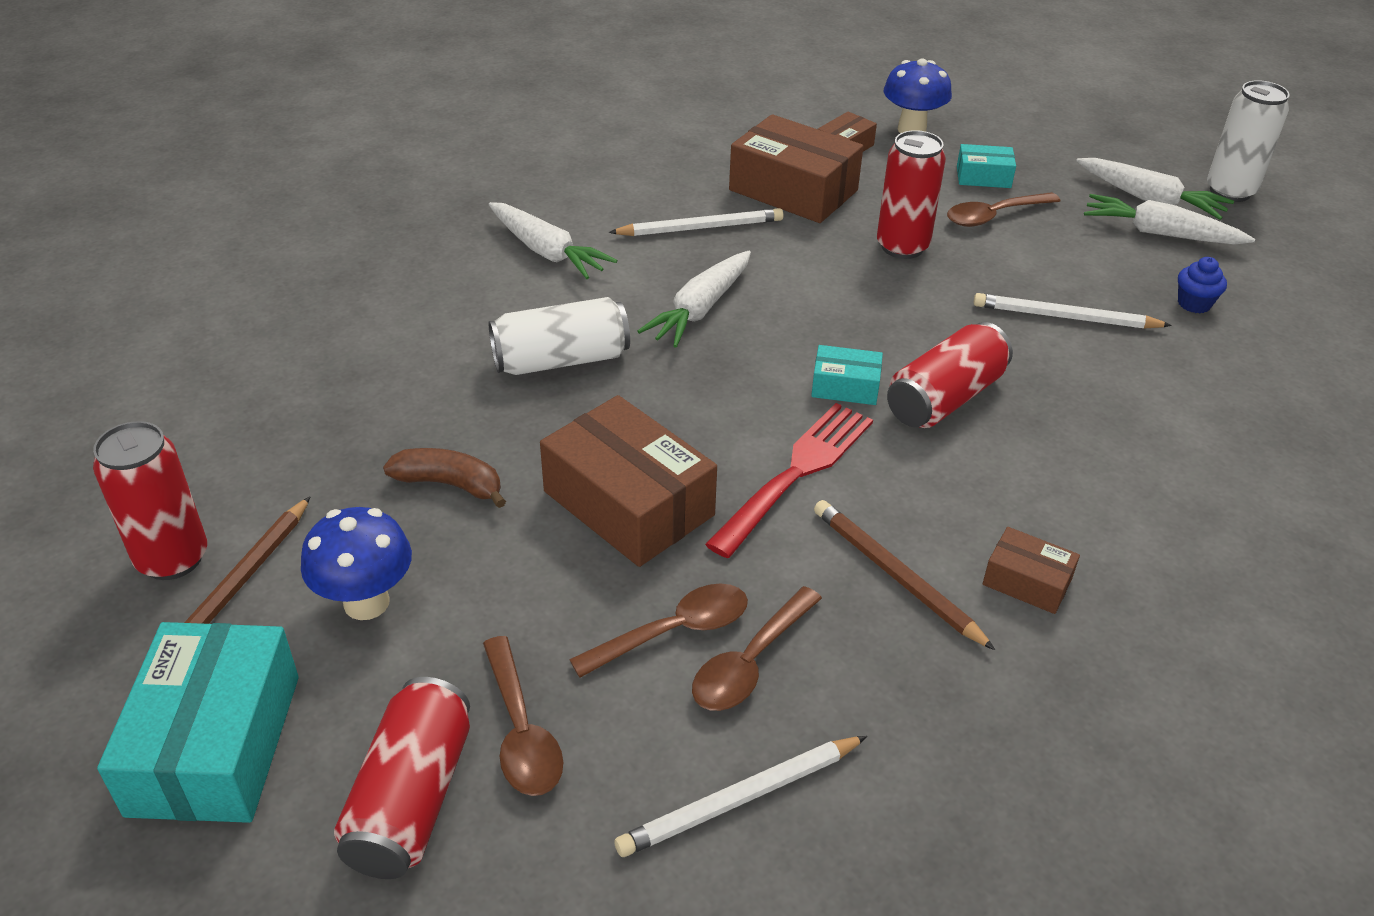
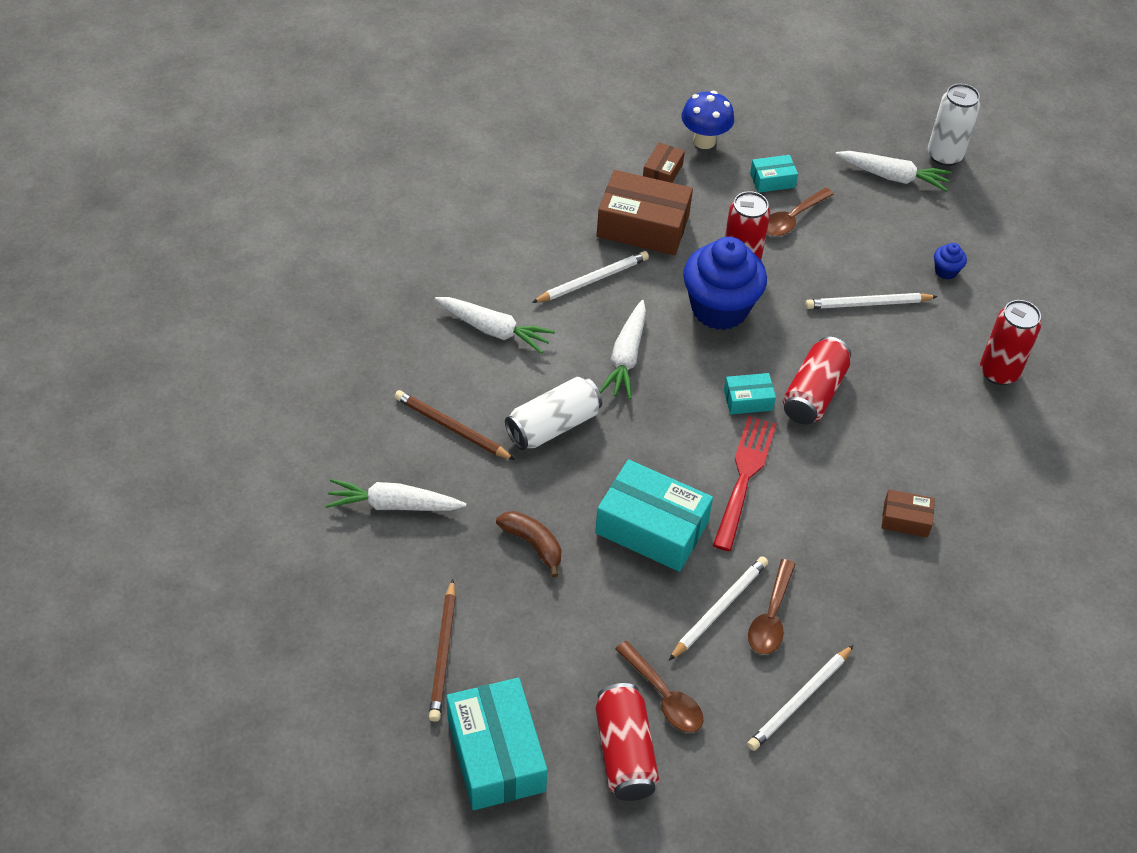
camera: 20 degrees left, 10 degrees up
(172, 558) = (390, 645): red can -> red can (998, 372)
(366, 602) = (529, 641): blue mushroom -> none
(449, 484) = (533, 544): brown banana -> brown banana turned 45 degrees clockwise
(628, 503) = (651, 528): brown box -> turquoise box
(674, 631) = (719, 609): brown spoon -> white pencil
(852, 284) = (719, 309): none -> blue cupcake
(896, 576) = (831, 536): brown pencil -> brown pencil (452, 428)
(1160, 233) = (908, 209): white carrot -> white carrot (393, 505)

